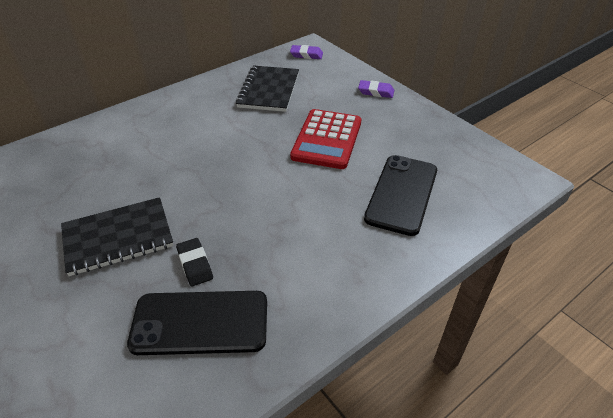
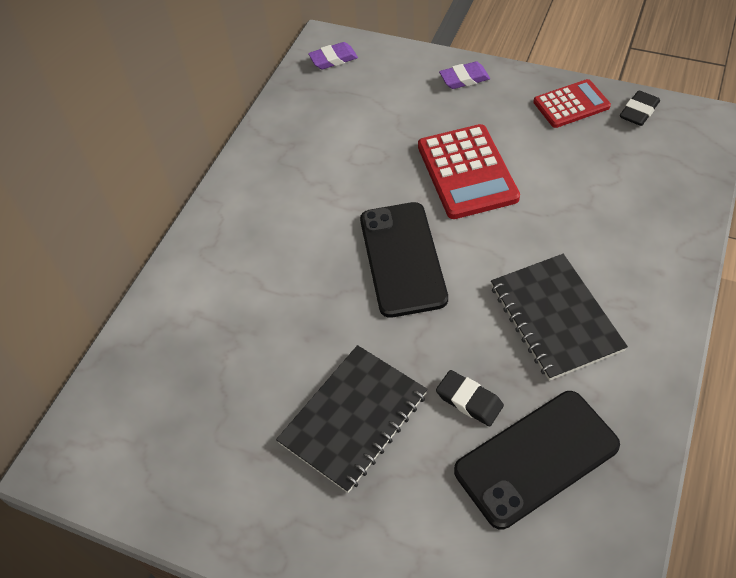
camera: 25 degrees left, 10 degrees up
(269, 90) = (336, 134): black notebook -> black notebook (555, 317)
(401, 194) = (603, 203): black phone -> black phone (402, 259)
(434, 131) = (571, 104): none -> red calculator
(480, 153) = (639, 111): none -> black eraser

